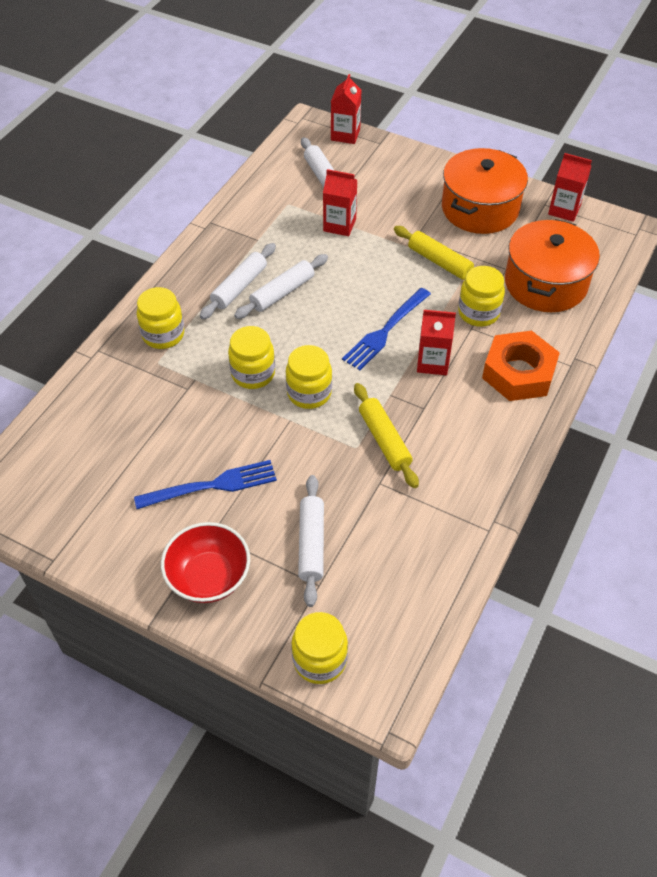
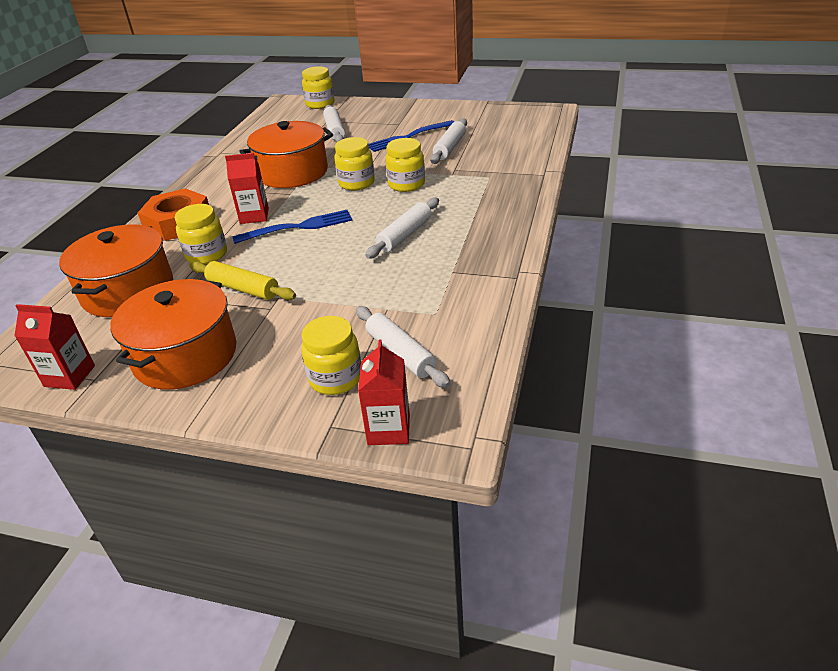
camera: 170 degrees right, 15 degrees down
(163, 335) = (496, 191): yellow jar -> yellow jar (335, 378)
(209, 577) = (392, 113): red bowl -> none
(239, 287) = (449, 231): white rolling pin -> white rolling pin (449, 148)
(339, 225) = (363, 302): red carton -> none
(384, 440) = (292, 173): yellow rolling pin -> orange pot
(385, 331) = (298, 227): blue fork -> blue fork turned 45 degrees clockwise

